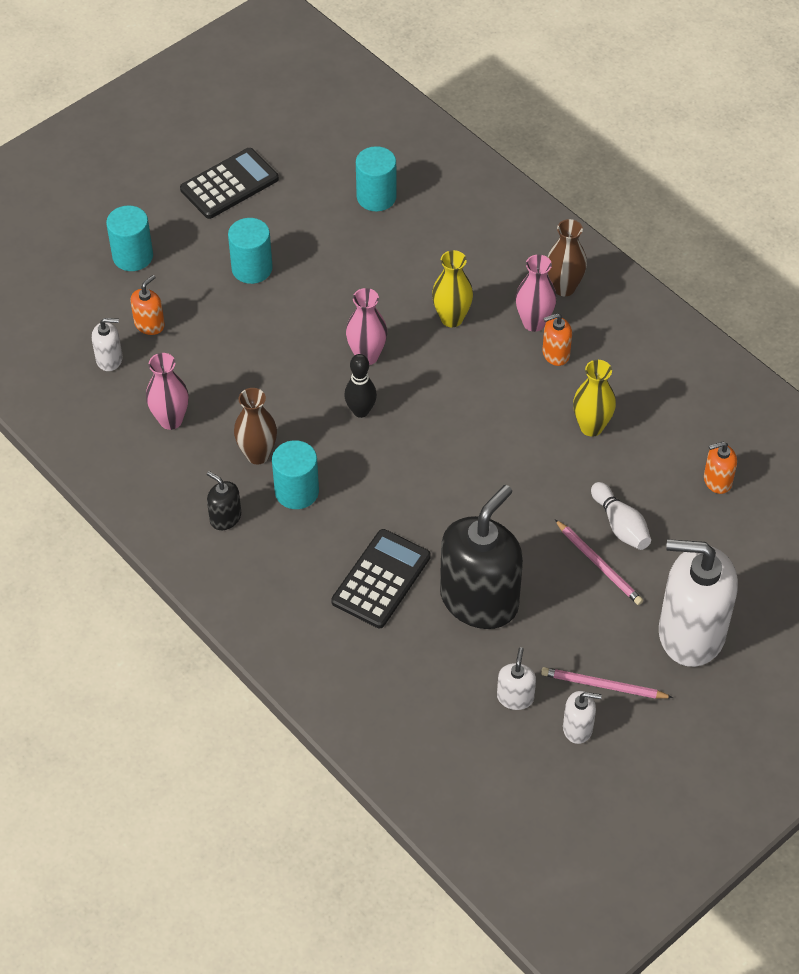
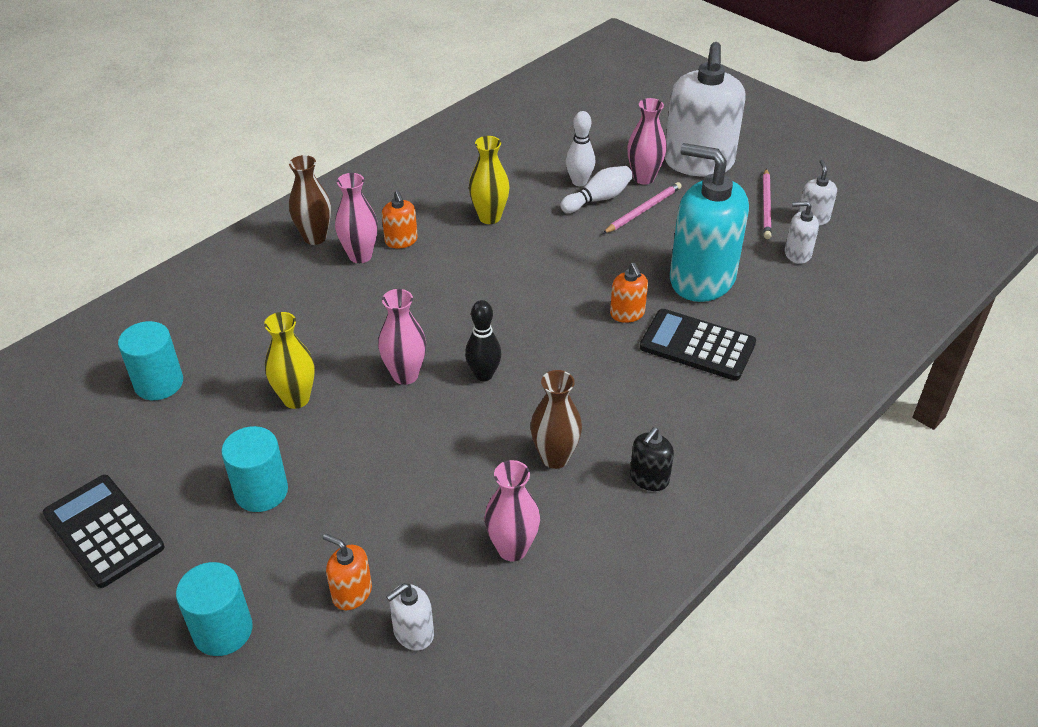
camera: 95 degrees left, 10 degrees down
(109, 359) = (413, 632): white soap dispenser -> white soap dispenser turned 120 degrees counterclockwise
(296, 491) = (601, 419): turquoise cylinder -> none
(451, 318) = (352, 313): yellow vase -> yellow vase (296, 399)
(479, 600) = (701, 279): black soap dispenser -> turquoise soap dispenser
(653, 511) = (579, 182): none -> white bowling pin
(660, 573) = (643, 178): none -> pink vase
(717, 480) = (540, 149): orange soap dispenser -> orange soap dispenser (627, 313)

